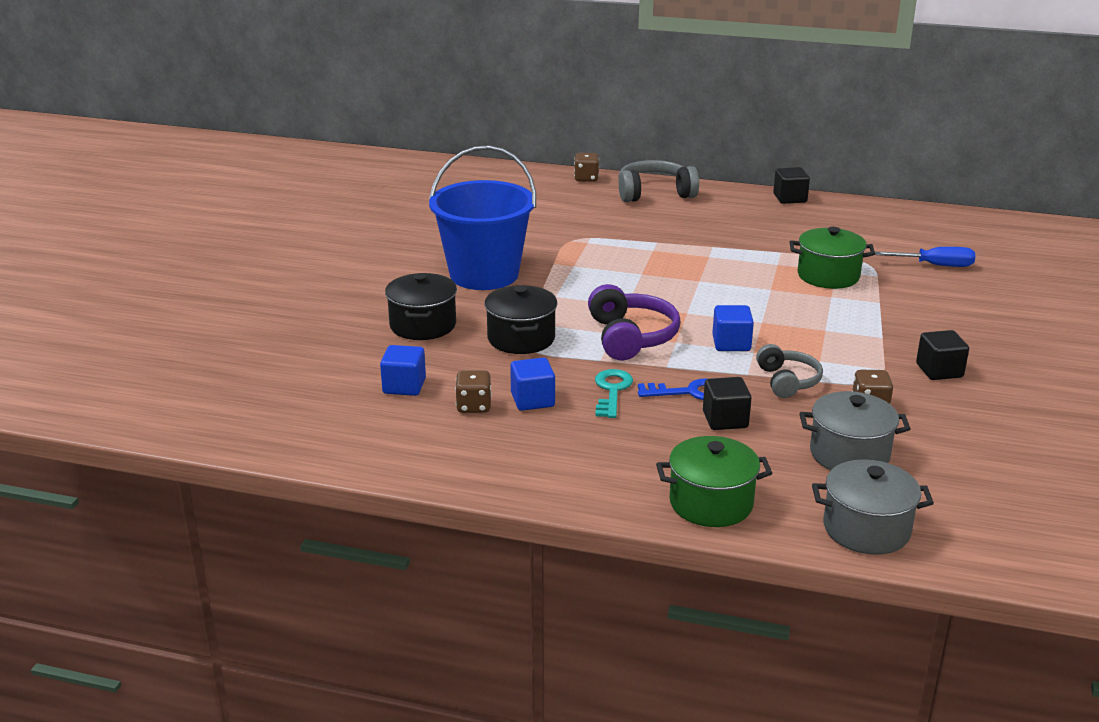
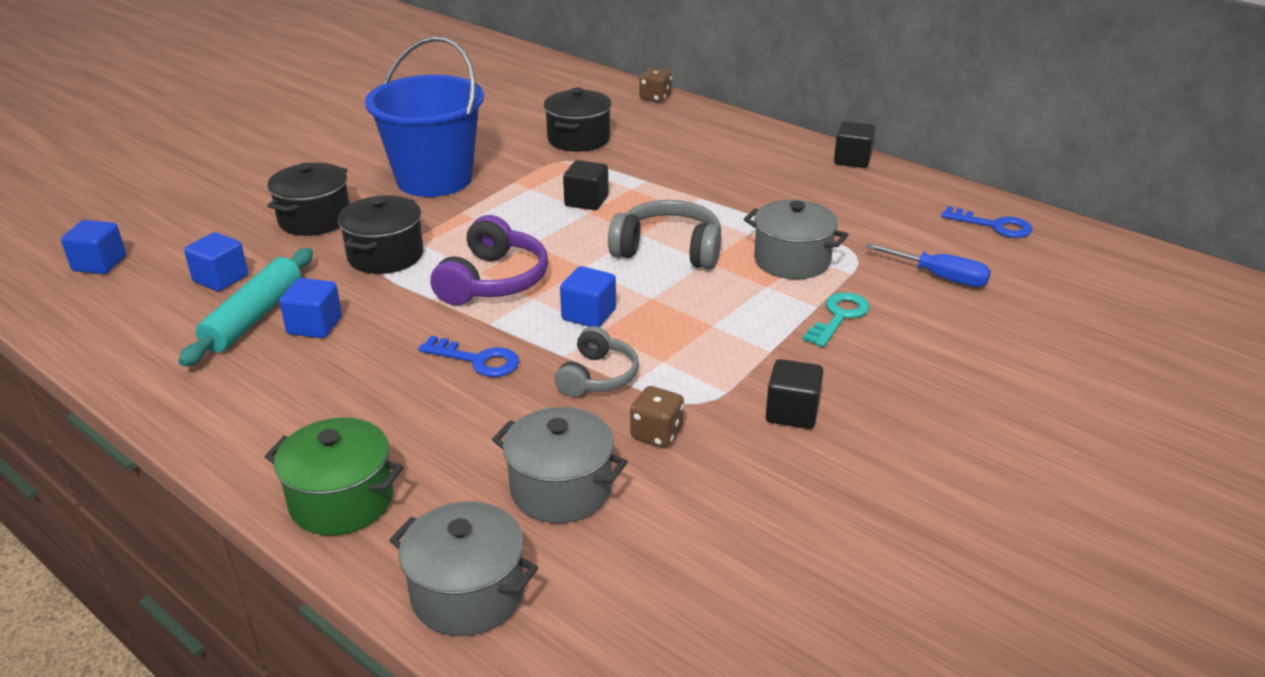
camera: 25 degrees right, 5 degrees up
(275, 400) = (99, 264): none -> blue cube
(474, 406) = (254, 317): brown dice -> turquoise rolling pin
(564, 221) = (578, 139): none -> black pot
(612, 391) = (401, 337): turquoise key -> turquoise key (838, 317)
(654, 193) = (707, 126): grey headphones -> grey headphones (668, 250)
(725, 420) = (475, 404): black cube -> black cube (586, 201)
(828, 276) = (792, 260): green pot -> grey pot
(932, 225) = (993, 225): none -> blue key

